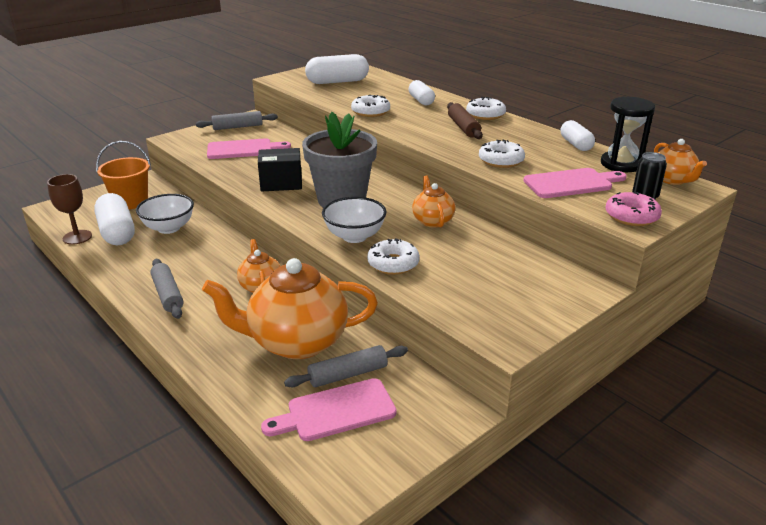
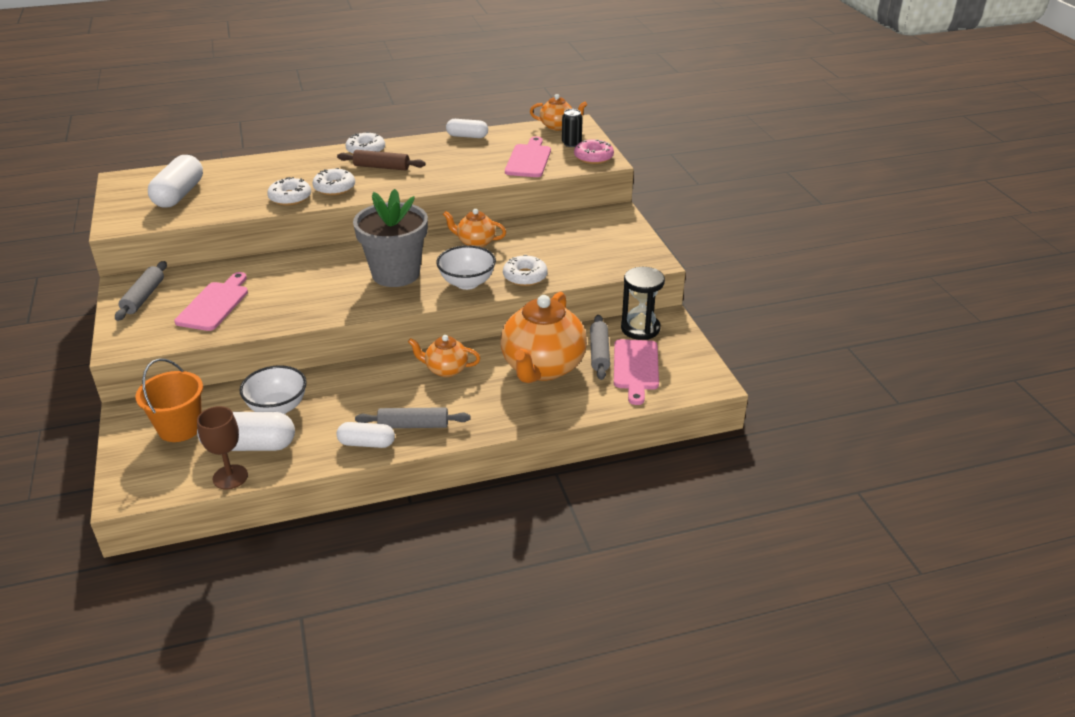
camera: 65 degrees left, 5 degrees up
(281, 183) = (326, 298): black box -> none
(421, 100) = (294, 168): white capsule -> white capsule (366, 443)
(501, 160) = (464, 172): white donut -> white donut (334, 188)
(621, 164) = (517, 133): black hourglass -> black hourglass (640, 328)

